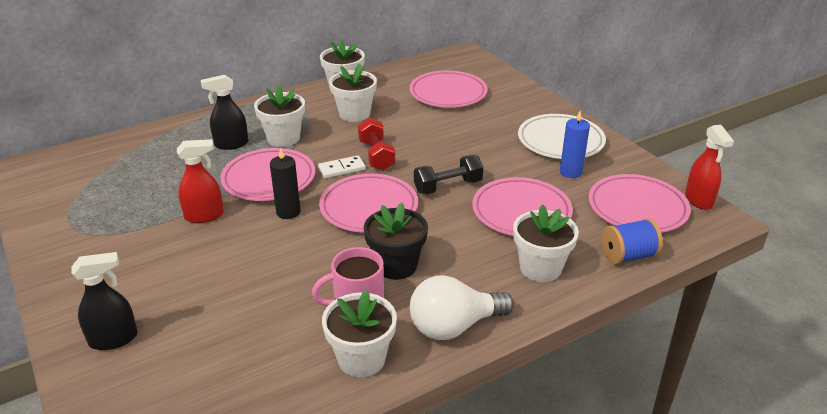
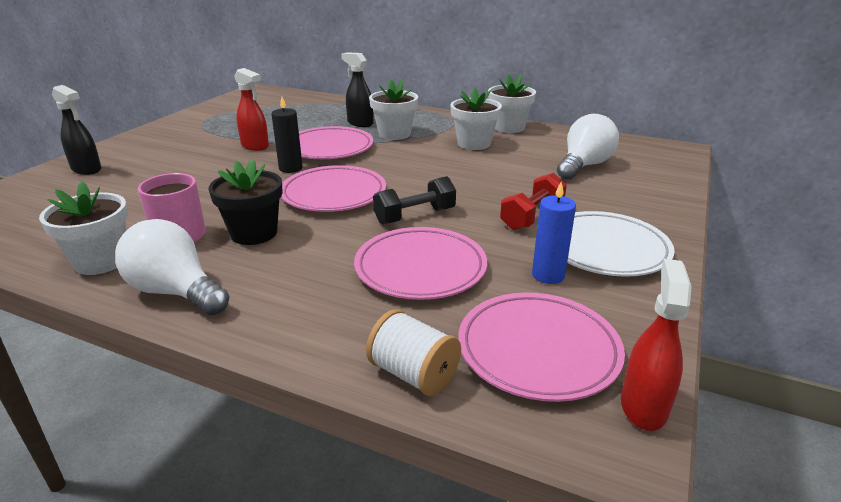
camera: 55 degrees right, 5 degrees down
(341, 169) = (380, 166): white domino -> none
(376, 155) = (421, 171): red dumbbell -> red dumbbell (532, 217)
(448, 93) = (584, 166): pink plate -> white light bulb
(448, 186) = (415, 216): black dumbbell -> black dumbbell turned 60 degrees counterclockwise
(540, 268) = (322, 313): white flower pot -> none
(628, 256) = (413, 374): blue spool -> white spool
(699, 200) = (643, 406): red spray bottle -> red spray bottle turned 150 degrees clockwise

